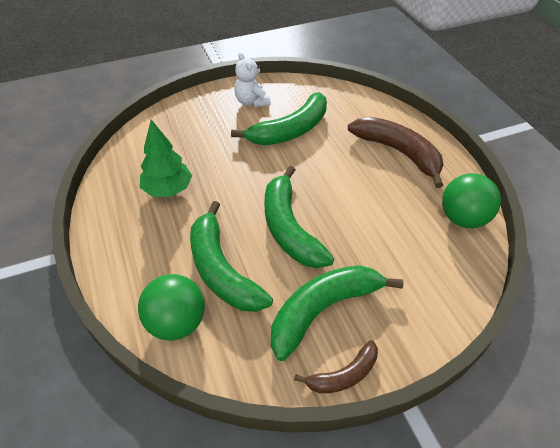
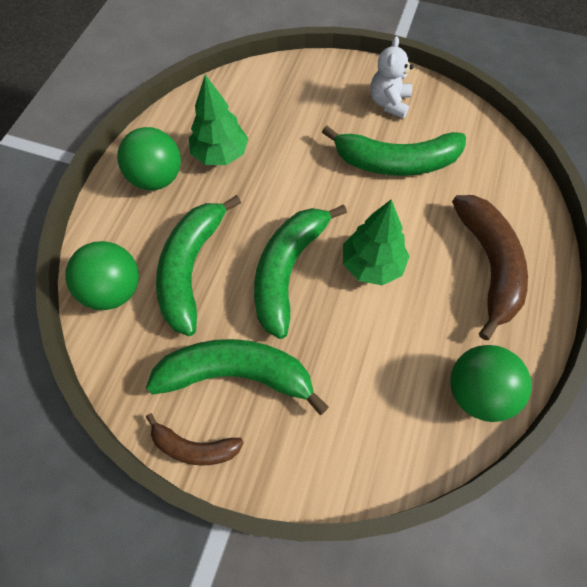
camera: 40 degrees right, 15 degrees up
(134, 231) = (157, 178): none -> green ball
(337, 192) = (372, 265): none -> green tree

